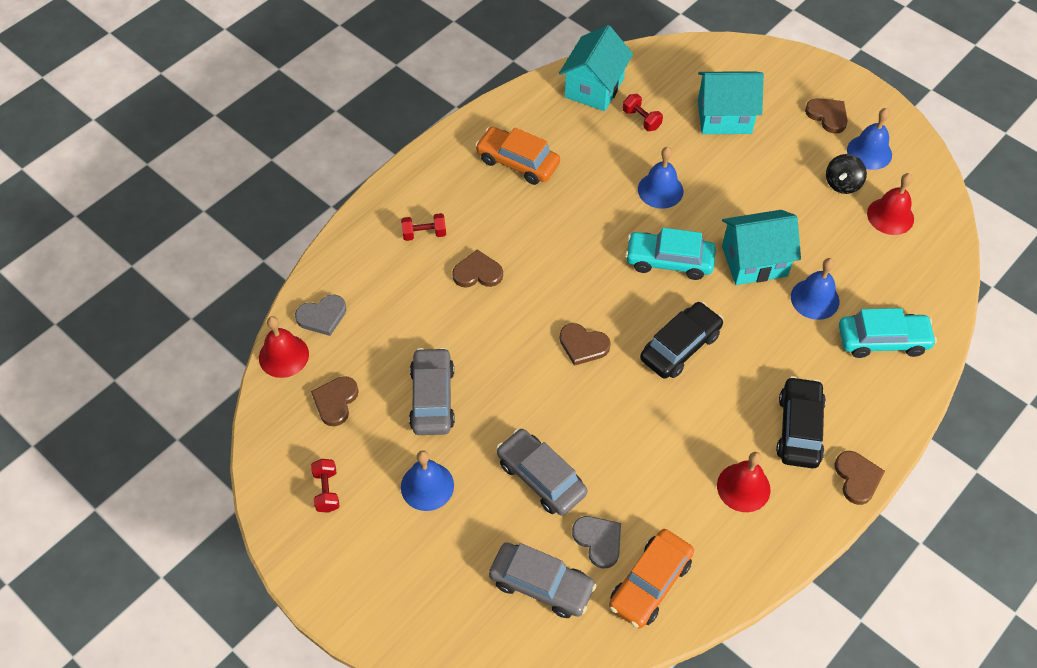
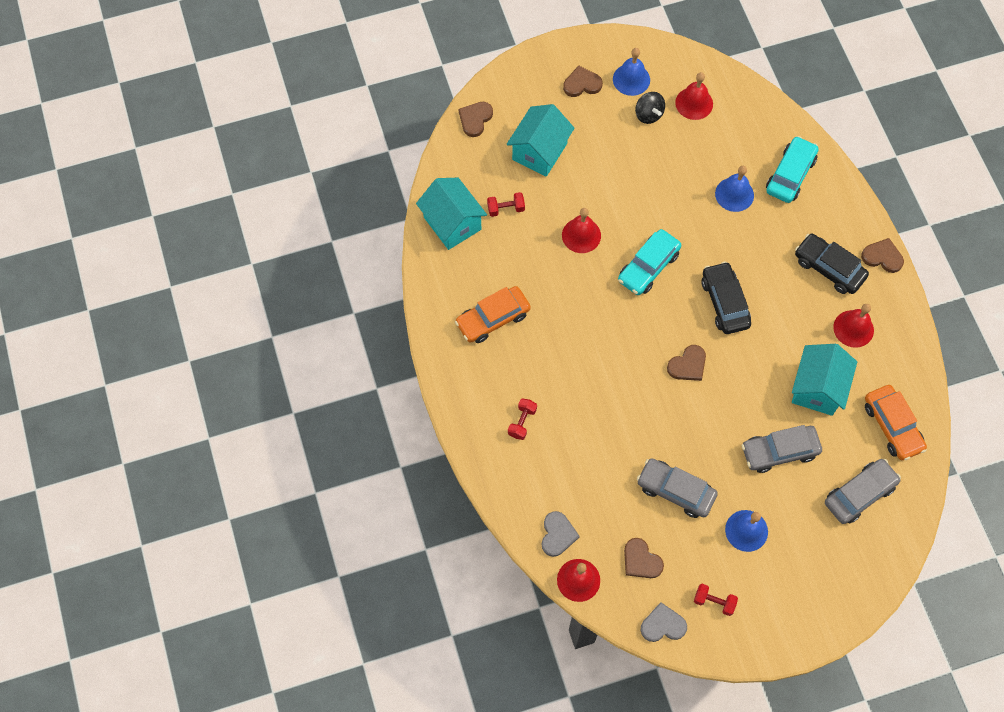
camera: 60 degrees left, 10 degrees up
(477, 273) = (582, 403): brown heart -> brown heart (475, 119)
(598, 541) = (846, 441): grey heart -> grey heart (663, 625)
(660, 190) = (581, 235): blue bell -> red bell
(754, 261) = (681, 212): turquoise house -> turquoise house (817, 388)

